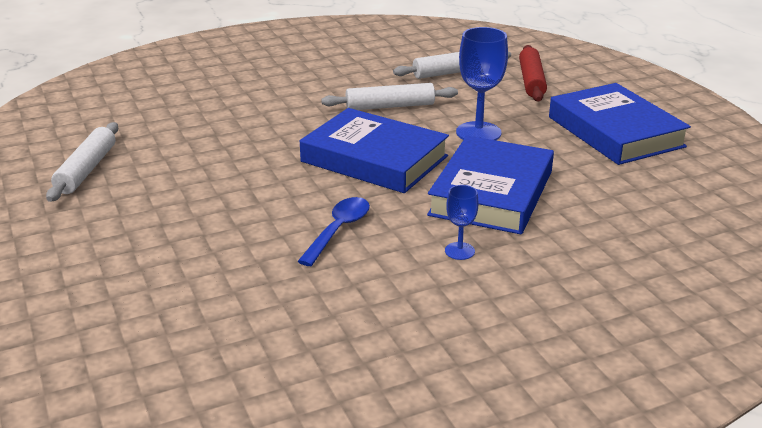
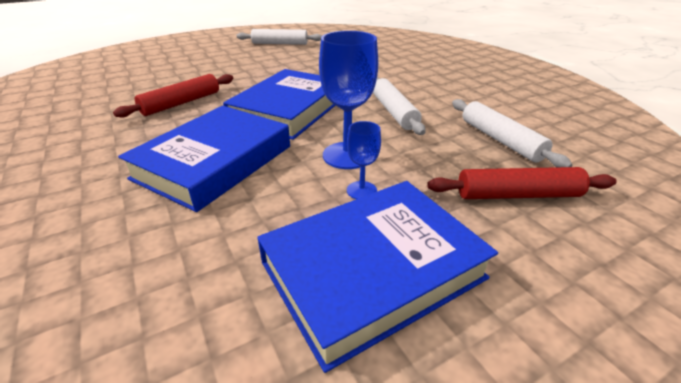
camera: 85 degrees right, 5 degrees up
(338, 230) = (181, 103): blue spoon -> red rolling pin
(459, 251) = (122, 147): blue goblet -> blue goblet (361, 190)
(491, 193) = (214, 162): blue book -> blue book turned 75 degrees counterclockwise

